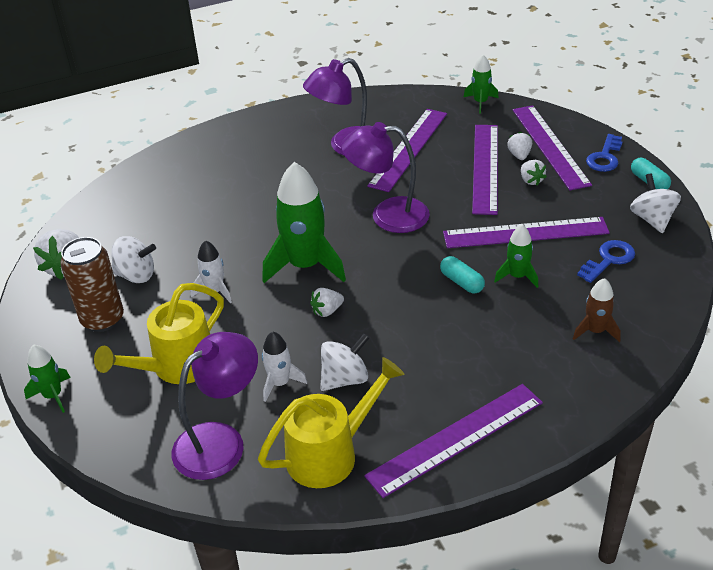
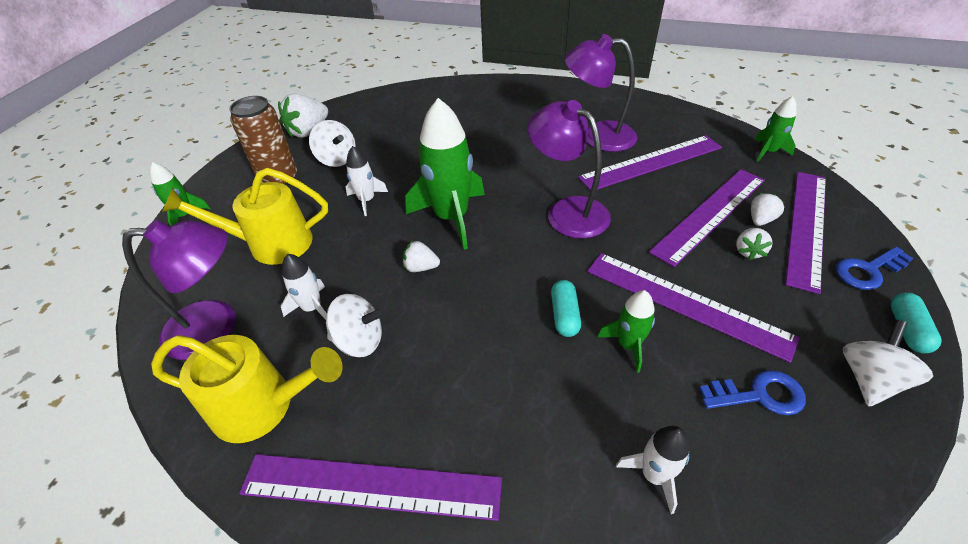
camera: 40 degrees right, 5 degrees up
(595, 331) = (654, 475): brown rocket -> white rocket

